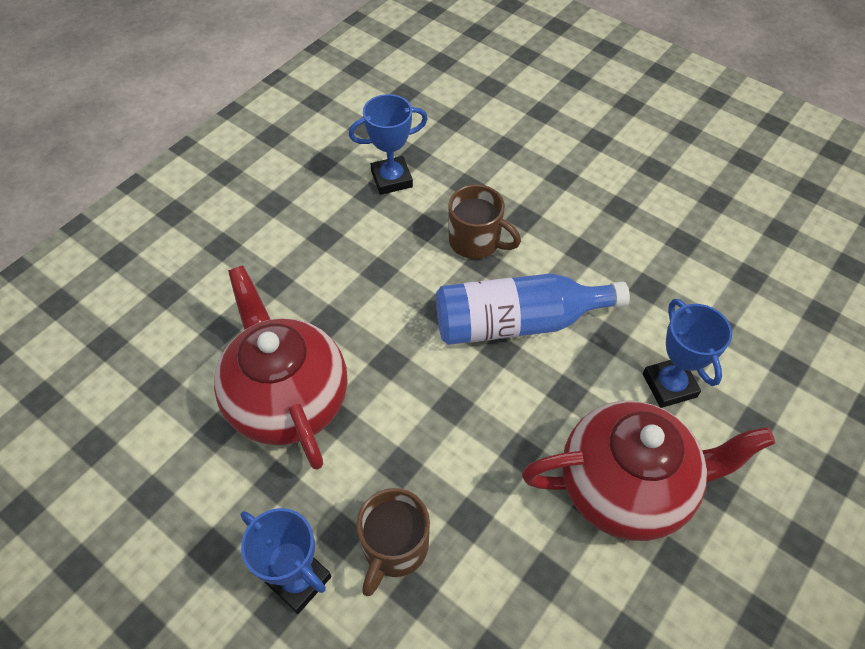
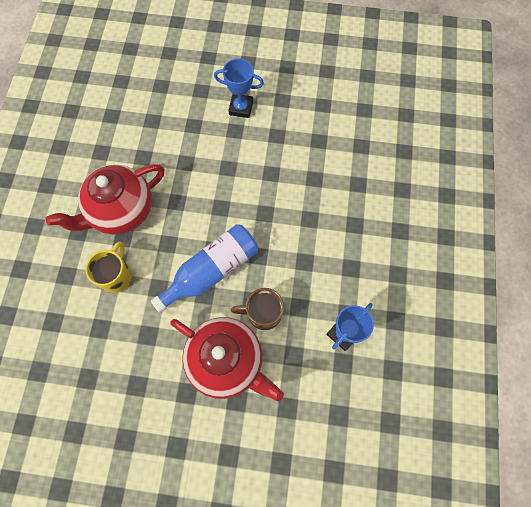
camera: 150 degrees right, 15 degrees up
(287, 399) = (299, 170): red teapot -> red teapot (227, 361)
(394, 547) = (210, 136): brown mug -> none
(669, 385) = (116, 275): blue trophy -> yellow mug

